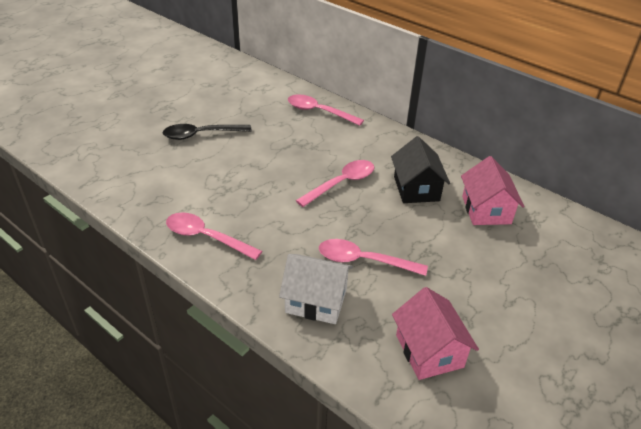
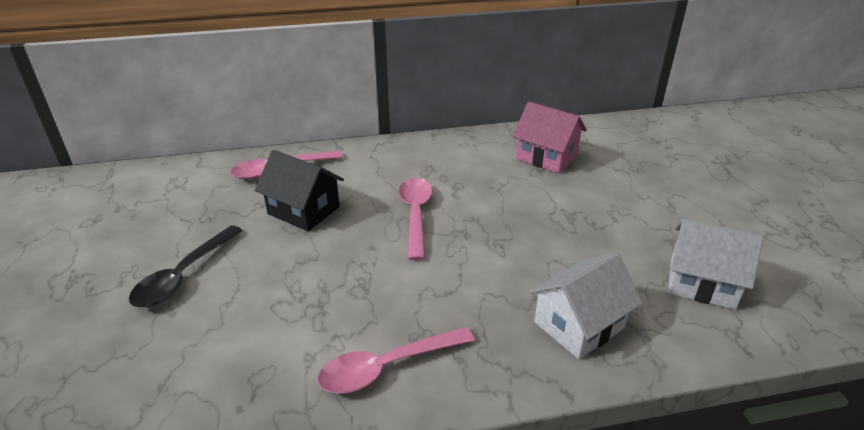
camera: 50 degrees left, 5 degrees down
(364, 261) = (547, 260): pink spoon -> none
(416, 189) = (477, 176): black house -> black house (304, 210)
(429, 351) = (702, 283): pink house -> white house

